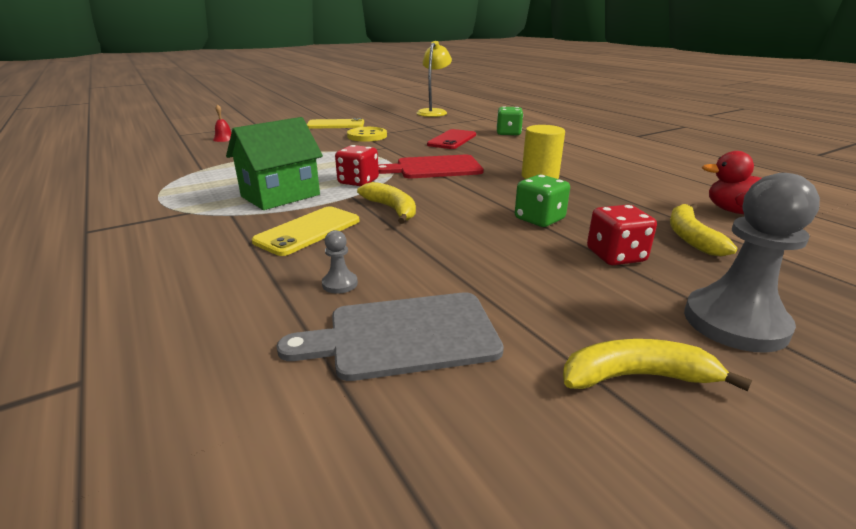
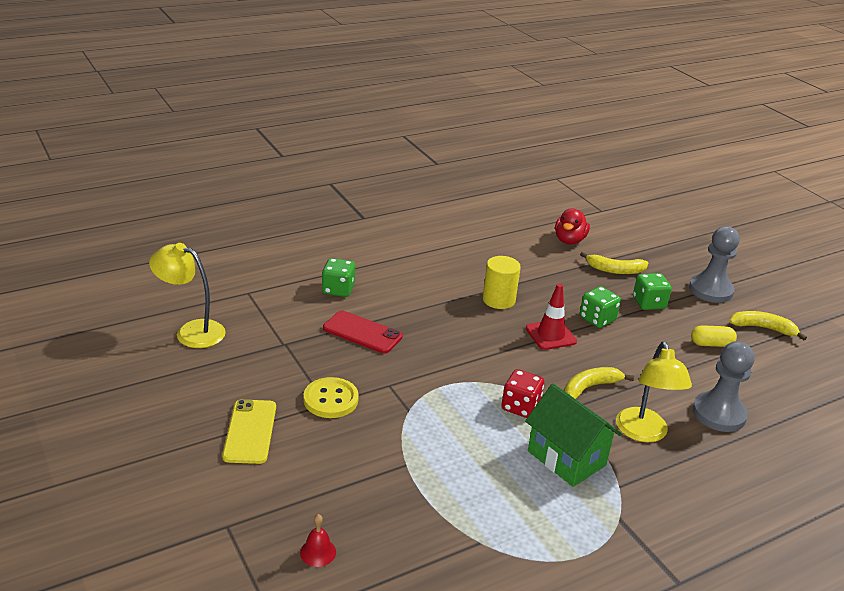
camera: 90 degrees left, 5 degrees up
(308, 231) = (643, 433): yellow phone -> yellow lamp
(340, 284) = (718, 414): grey pawn -> grey pawn, size x2.32
(404, 335) = (761, 390): grey cutting board -> none
(434, 168) = (473, 355): red cutting board -> none
(486, 195) = (550, 335): none -> red traffic cone
(530, 299) = (711, 344): none -> yellow capsule
(615, 256) = (649, 303): red dice -> green dice
(637, 376) = (763, 328): yellow banana -> yellow banana turned 105 degrees clockwise

